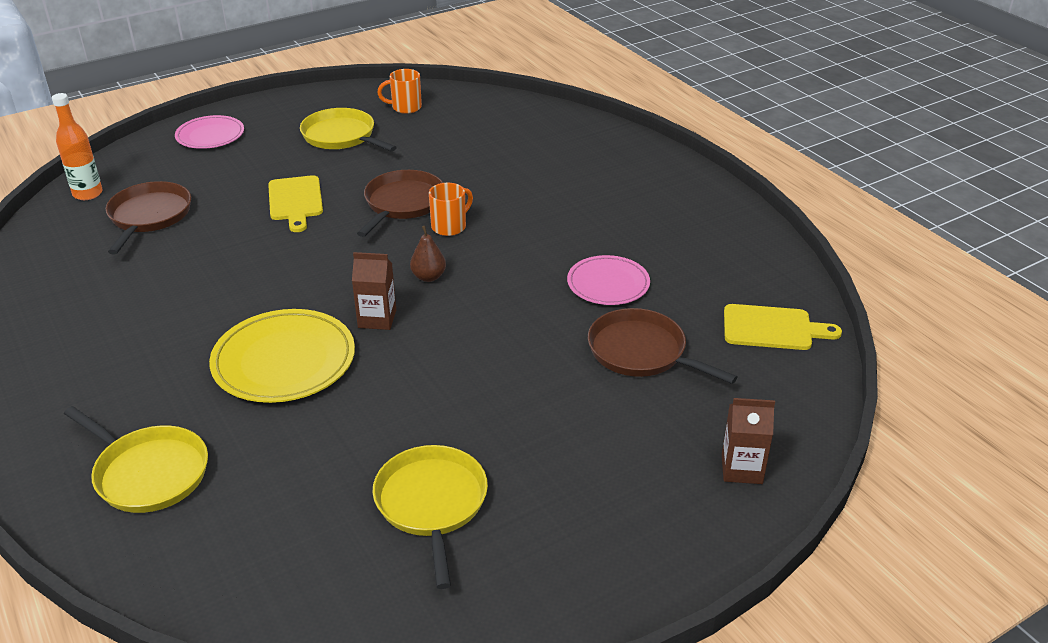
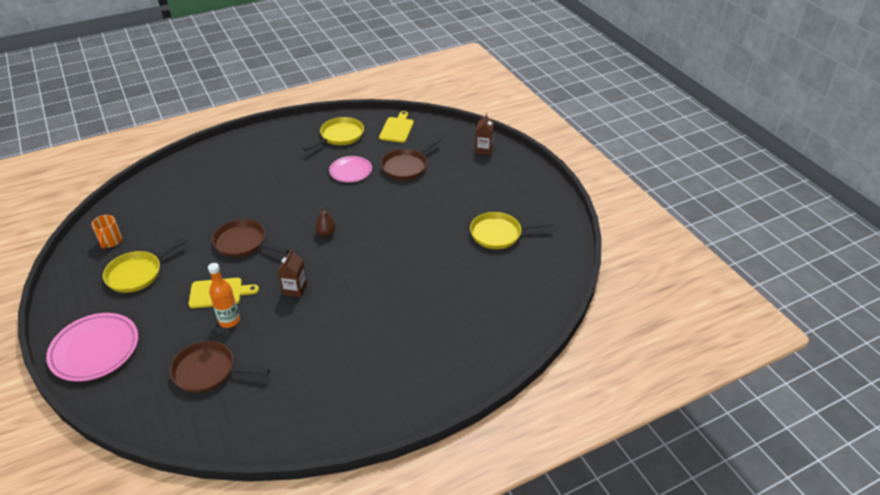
camera: 85 degrees left, 5 degrees up
(88, 194) = (156, 416): orange bottle -> orange bottle (229, 321)
(149, 473) = (473, 333): yellow pan -> yellow pan (340, 136)
(210, 135) = (95, 349): pink plate -> pink plate, size x1.57
(284, 361) = (390, 288): yellow plate -> none
(377, 319) = (360, 252): brown carton -> brown carton (295, 289)
(450, 226) = (277, 223): orange mug -> none

